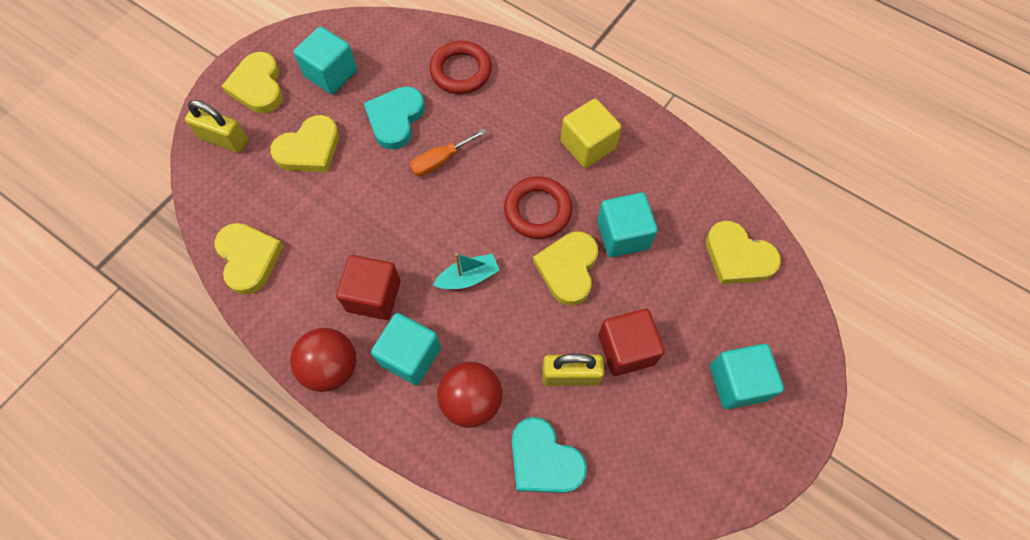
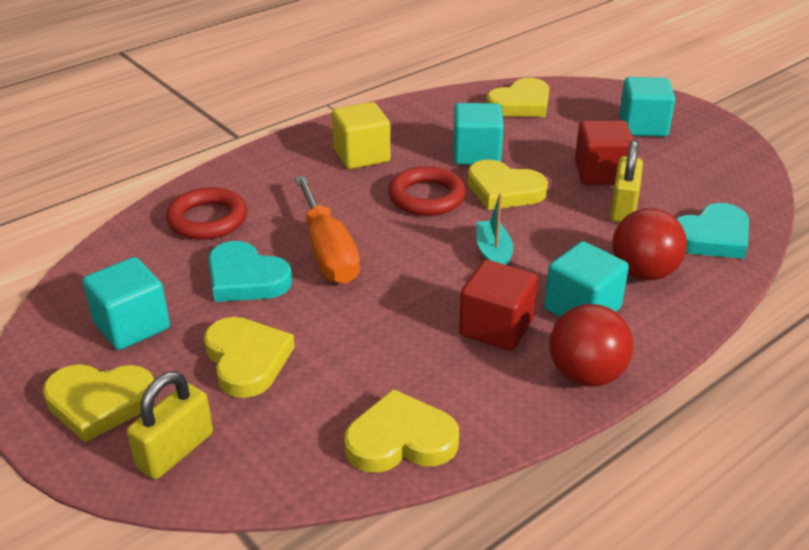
camera: 75 degrees left, 30 degrees down
(440, 160) = (328, 252): orange screwdriver -> orange screwdriver, size x1.68

